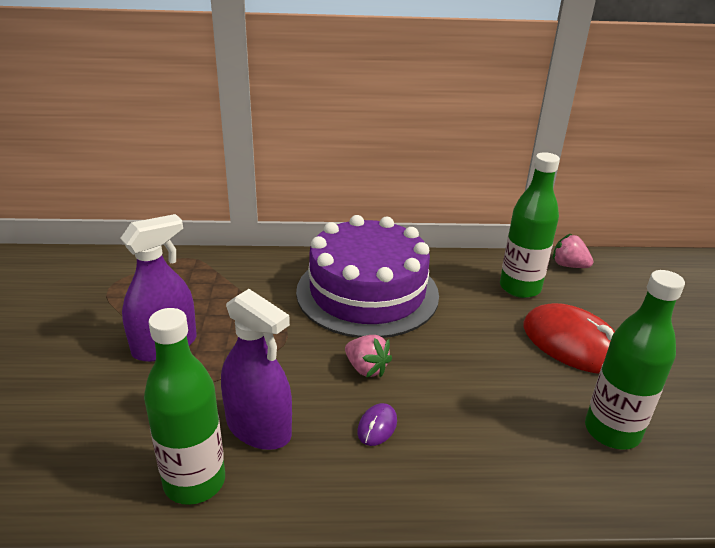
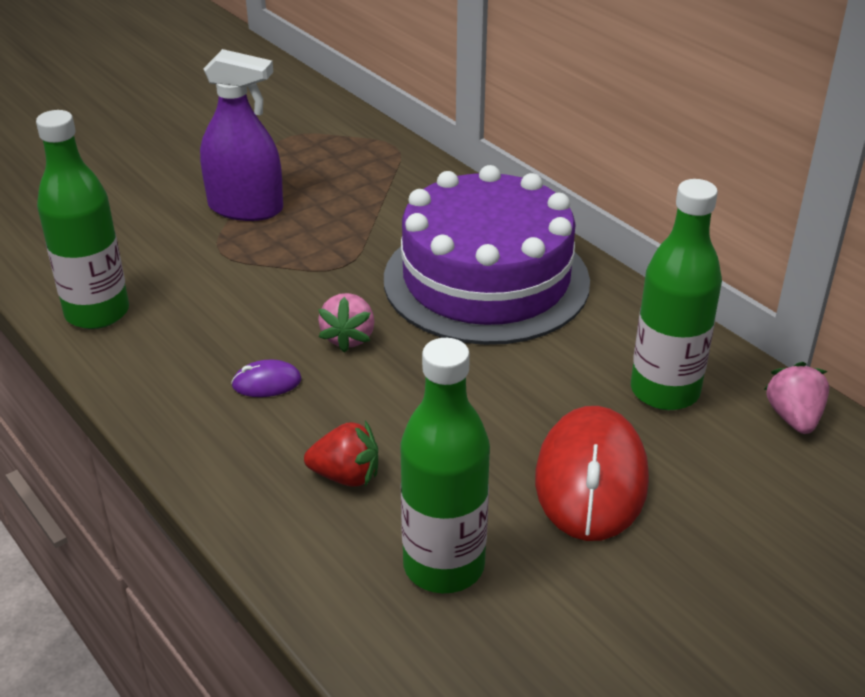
camera: 55 degrees right, 5 degrees up
(258, 428) = (192, 313): purple spray bottle -> none
(503, 434) = (346, 476): none -> red strawberry

